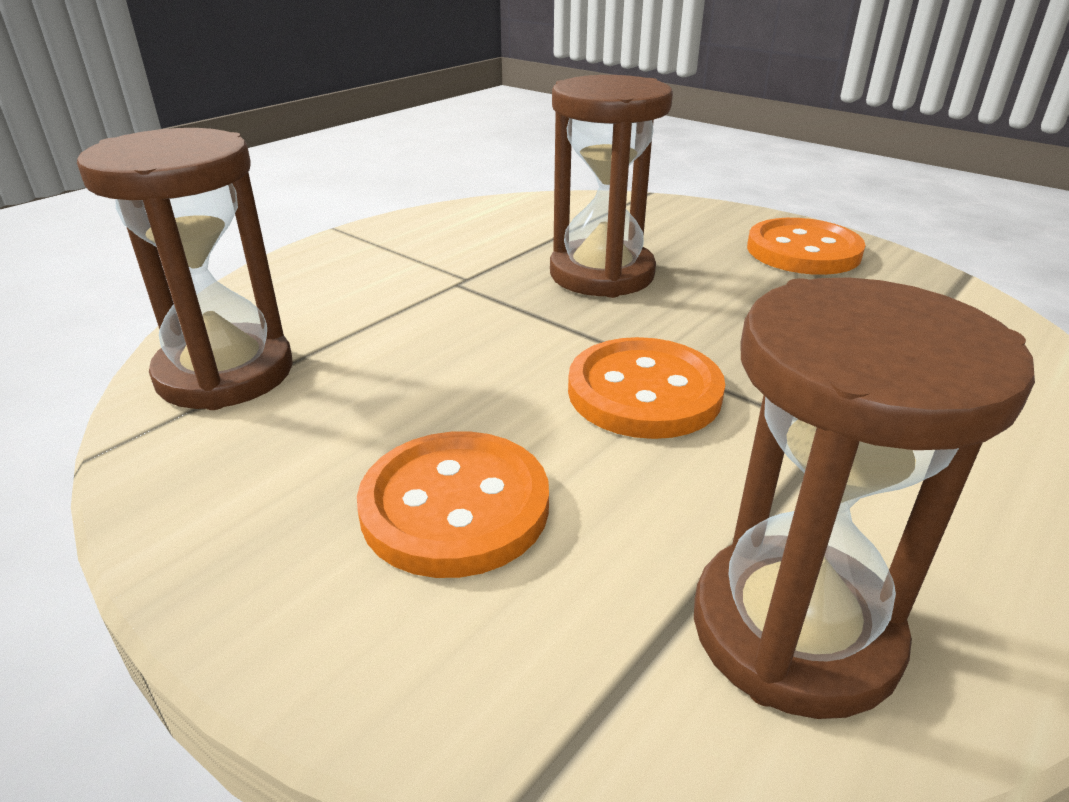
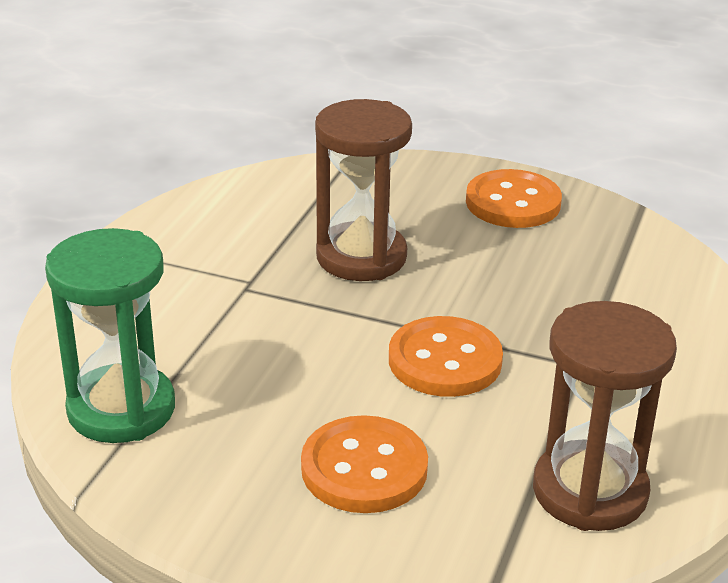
camera: 20 degrees left, 0 degrees up
(225, 373) = (121, 409): brown hourglass -> green hourglass

